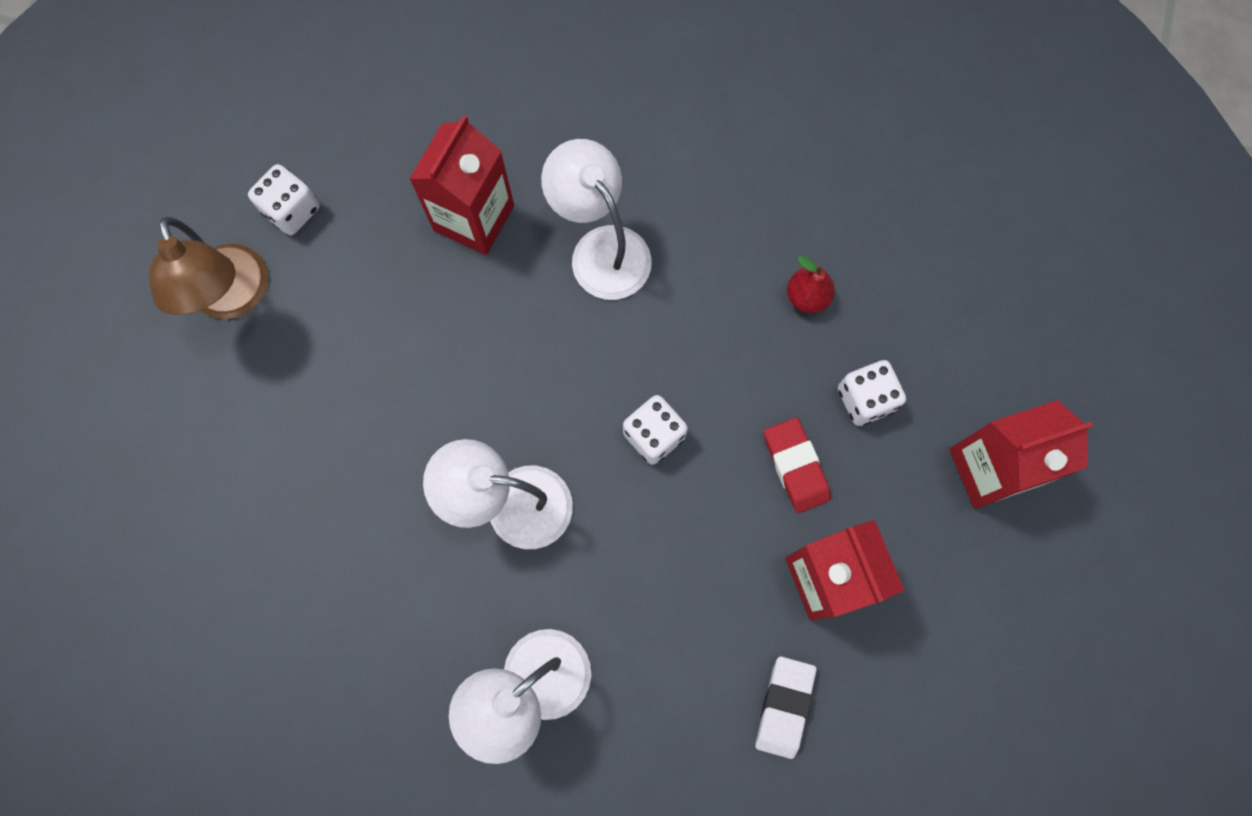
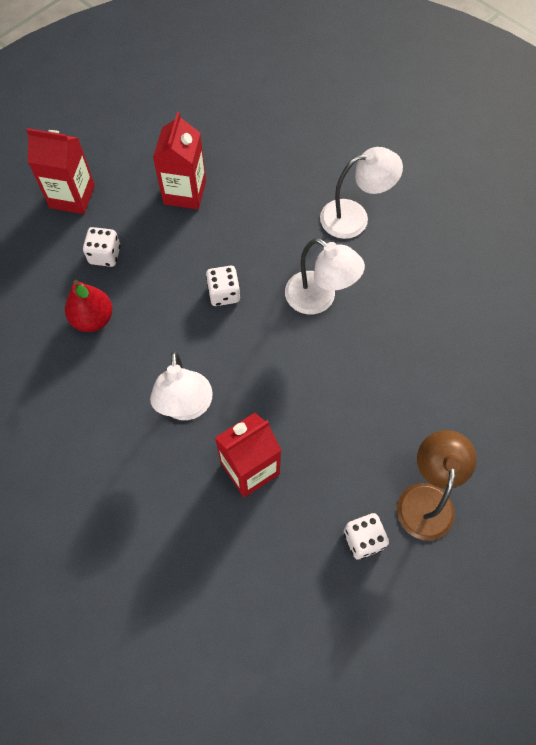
camera: 150 degrees left, 10 degrees down
(784, 707) = (242, 156): white eraser -> none
(795, 466) = (163, 244): red eraser -> none
(807, 297) = (93, 319): red pear -> red pear, size x1.54

